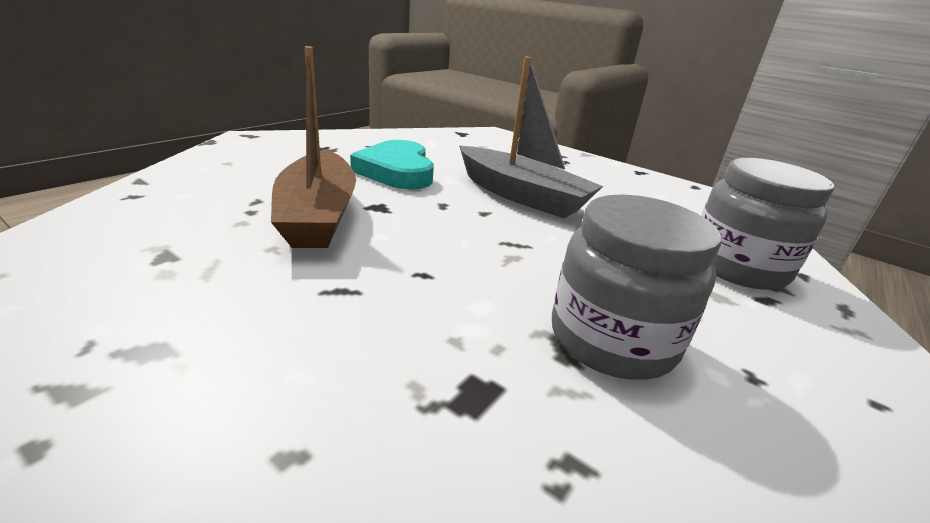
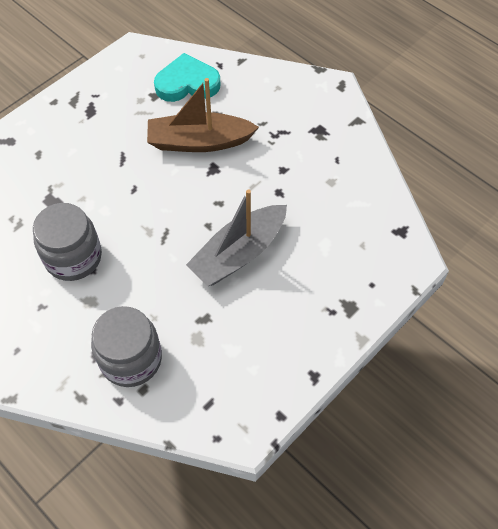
camera: 100 degrees right, 30 degrees up
(397, 171) = (277, 178): turquoise heart -> turquoise heart (187, 83)

